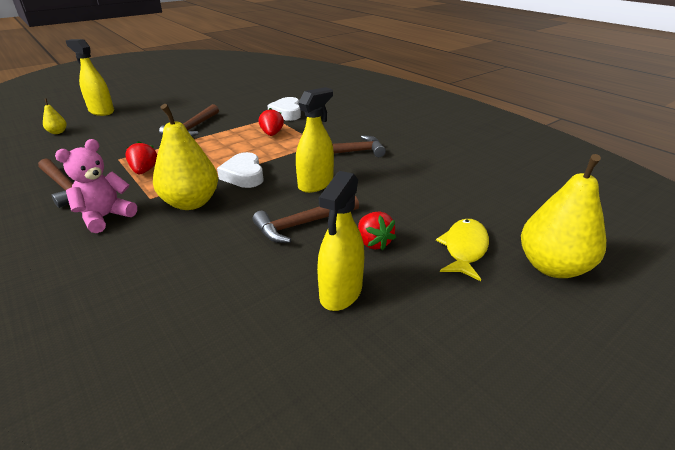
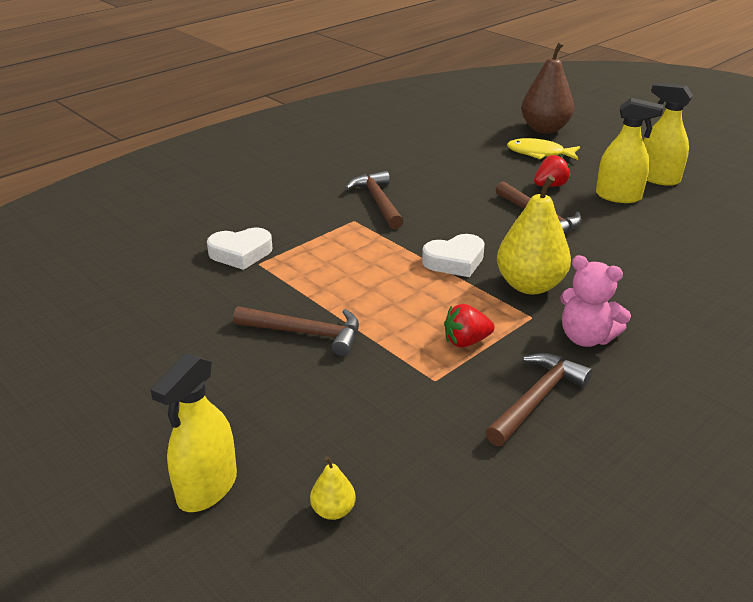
camera: 95 degrees left, 0 degrees up
(272, 134) = (325, 257): red strawberry -> none
(315, 184) = (460, 216): yellow spray bottle -> yellow spray bottle (658, 178)
(552, 266) = (544, 129): yellow pear -> brown pear

